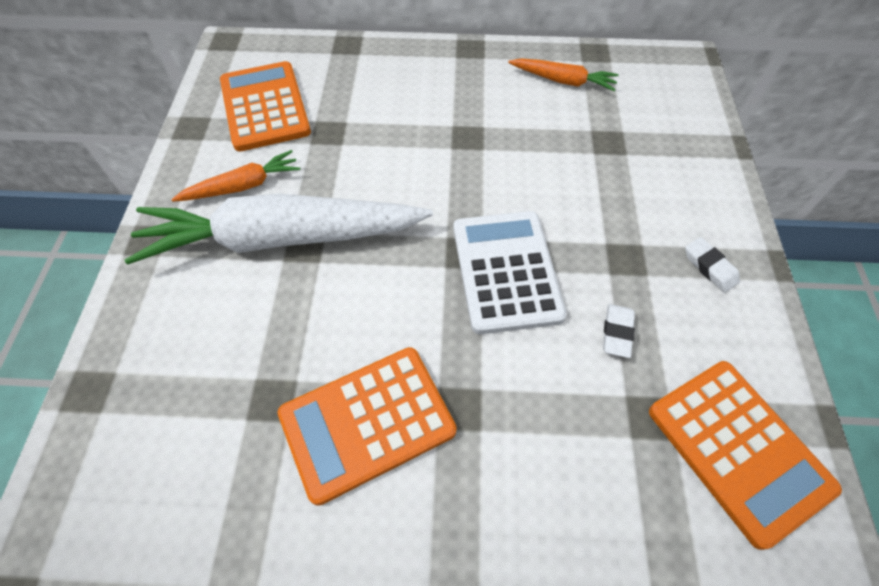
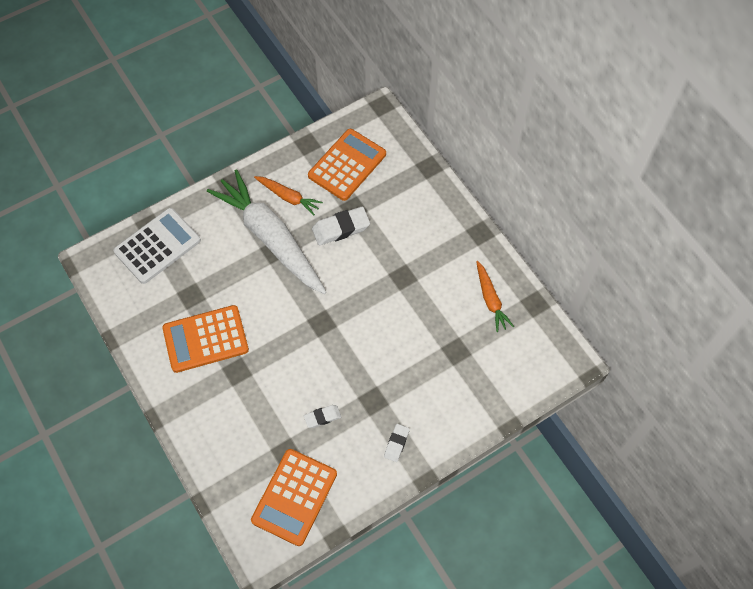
camera: 55 degrees right, 5 degrees up
(344, 158) = (341, 228): none -> white eraser
(367, 423) = (205, 339): orange calculator -> orange calculator turned 45 degrees counterclockwise
(506, 271) = (323, 348): white calculator -> white calculator (157, 246)

